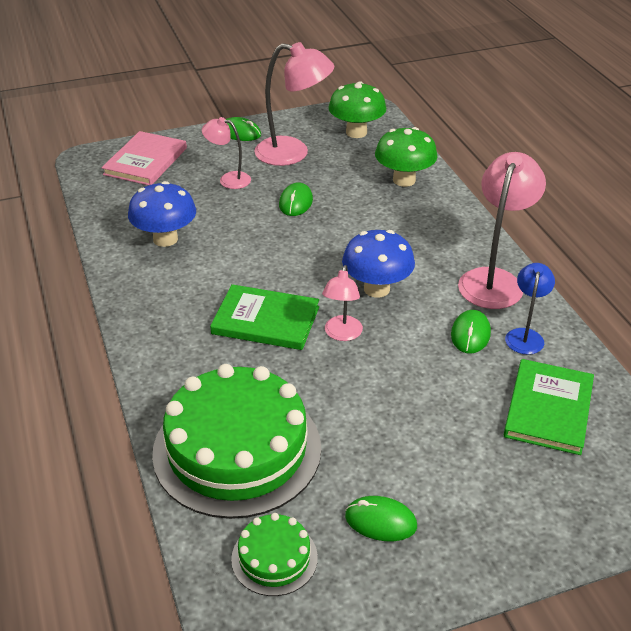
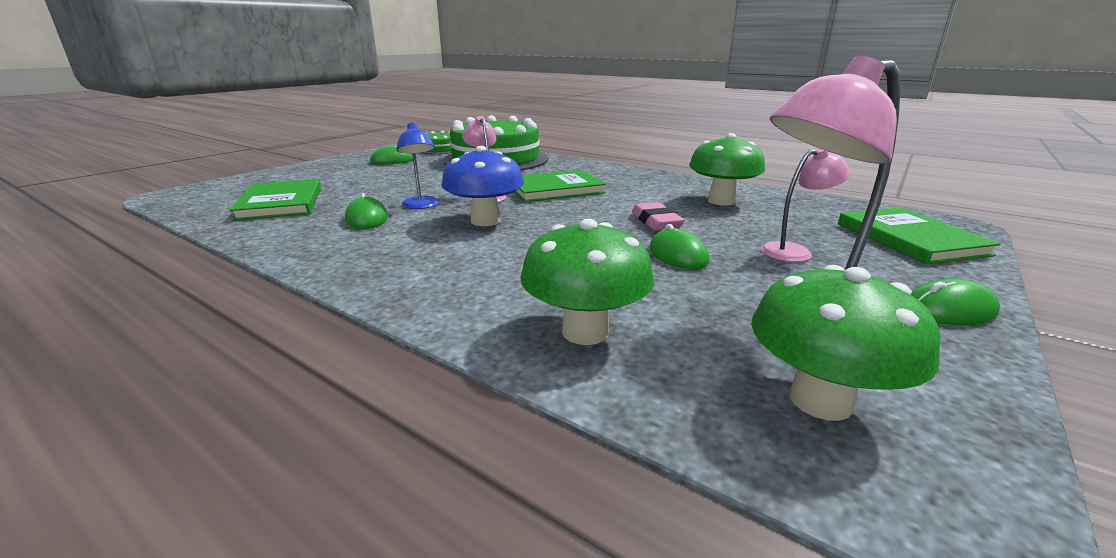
camera: 145 degrees right, 15 degrees down
(145, 161) = (910, 239): pink book -> green book
(165, 239) = (721, 201): blue mushroom -> green mushroom
(257, 236) = (656, 222): none -> pink eraser
(494, 280) = (353, 256): pink lamp -> none
(525, 335) = (305, 229): blue lamp -> blue lamp (421, 206)

